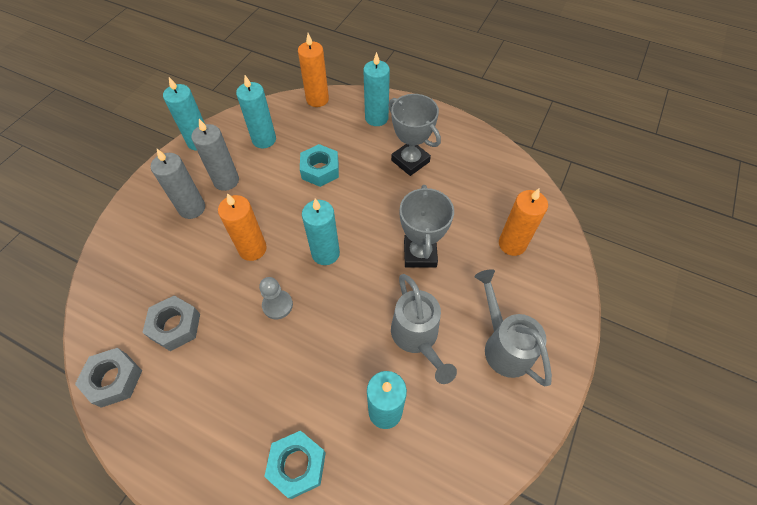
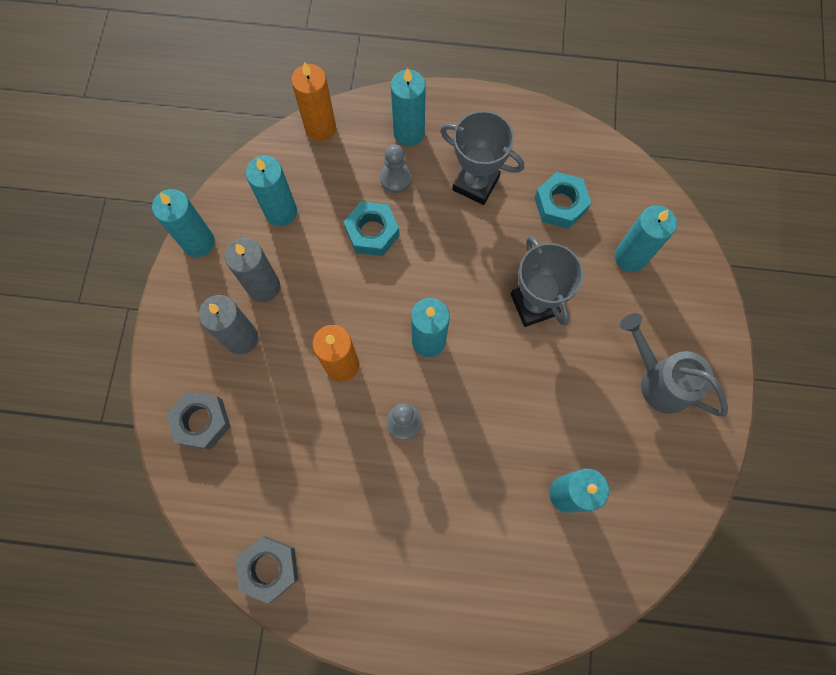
camera: 20 degrees left, 15 degrees up
(175, 326) = (303, 487): grey nut -> grey nut (201, 422)
(297, 465) = (503, 578): turquoise nut -> turquoise nut (560, 204)
(354, 142) = (396, 178): none -> grey pawn
(417, 337) = (568, 404): grey watering can -> none
(512, 244) = (630, 257): orange candle -> turquoise candle

